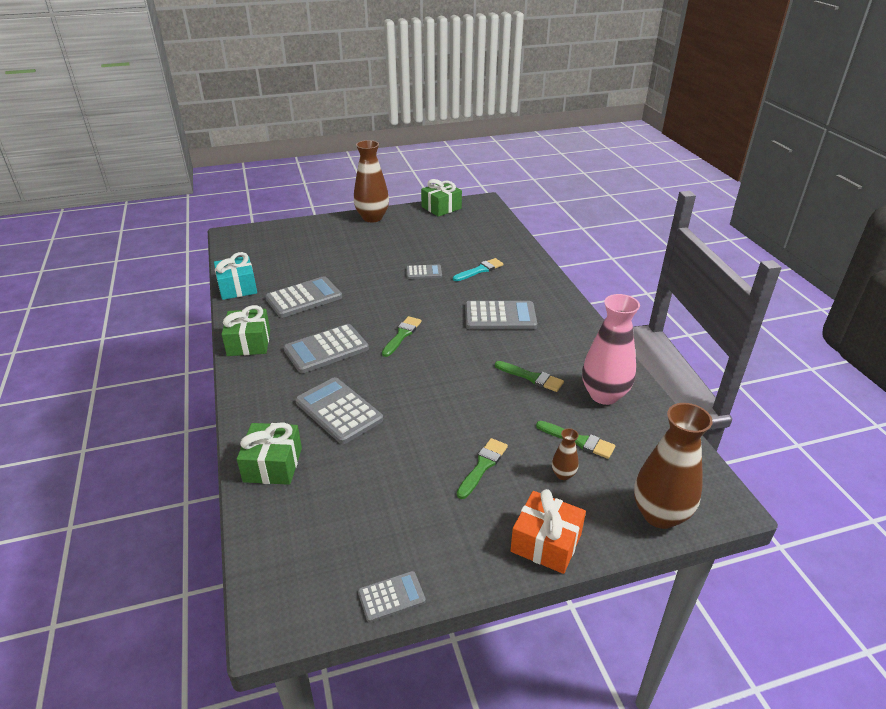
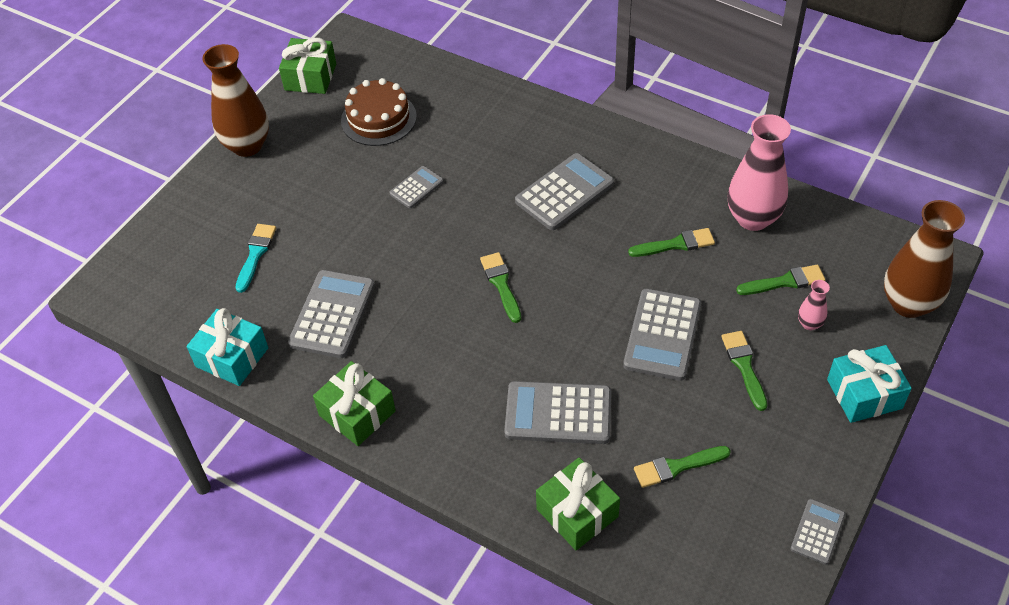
camera: 40 degrees left, 15 degrees up
(326, 349) = (450, 358): grey calculator -> grey calculator (662, 335)
(361, 486) = (677, 467): none -> green brush
(448, 237) = (378, 118): none -> brown cake
(480, 270) = (471, 144): turquoise brush -> turquoise brush (255, 254)
(546, 542) = (864, 394): orange gift -> turquoise gift
(563, 474) = (809, 324): brown vase -> pink vase

